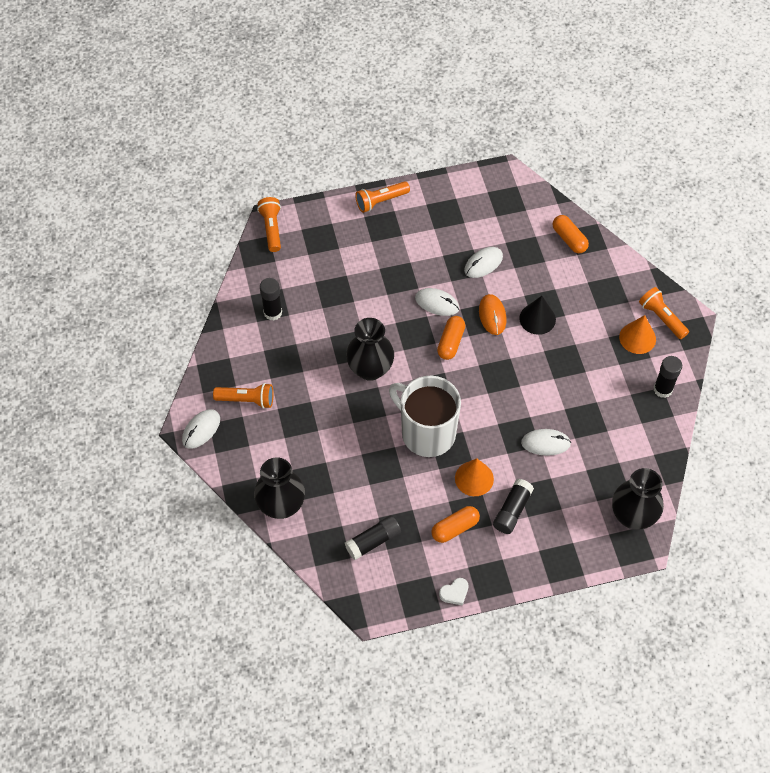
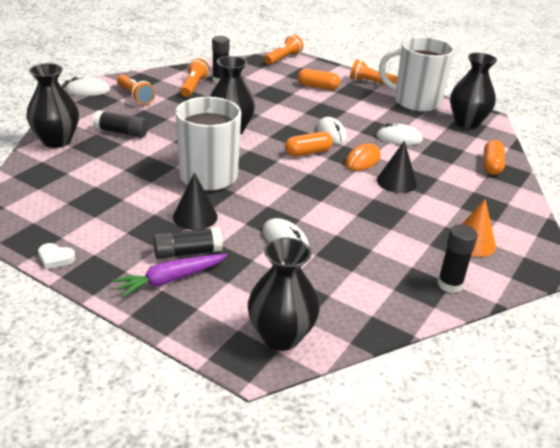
camera: 45 degrees right, 25 degrees down
(373, 541) = (67, 193): black glue stick -> black glue stick (121, 132)
(440, 200) = (415, 102): none -> white mug
(455, 528) = (129, 228): orange capsule -> orange capsule (318, 87)
(474, 478) = (195, 217): orange cone -> black cone
(501, 195) = (467, 122): none -> black vase
(533, 539) = (170, 280): none -> purple carrot
(661, 317) = (516, 247): orange flashlight -> orange flashlight (193, 86)

